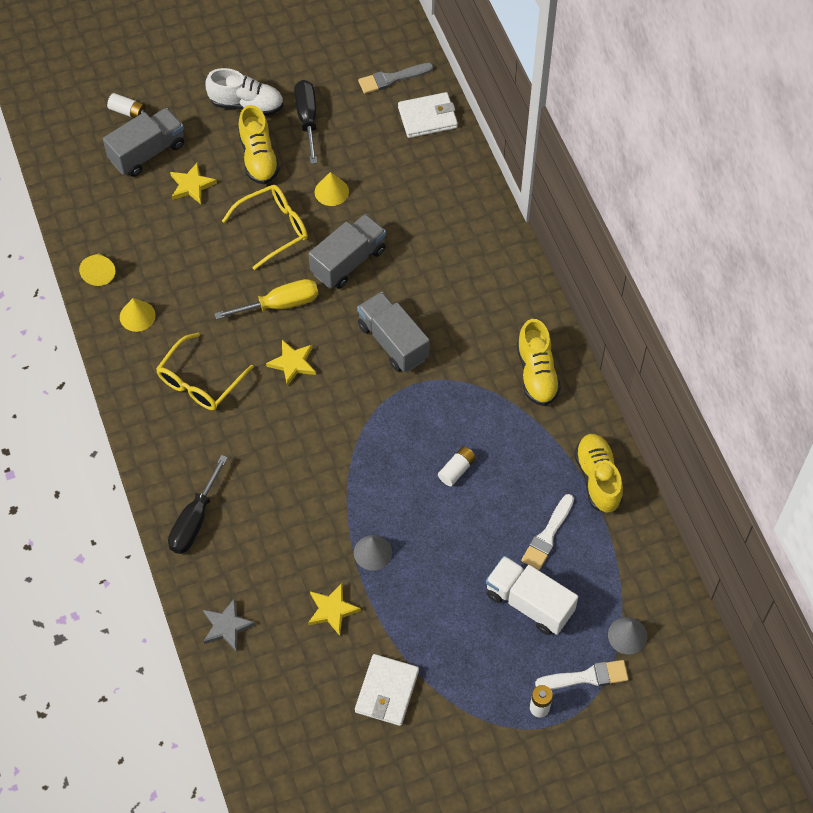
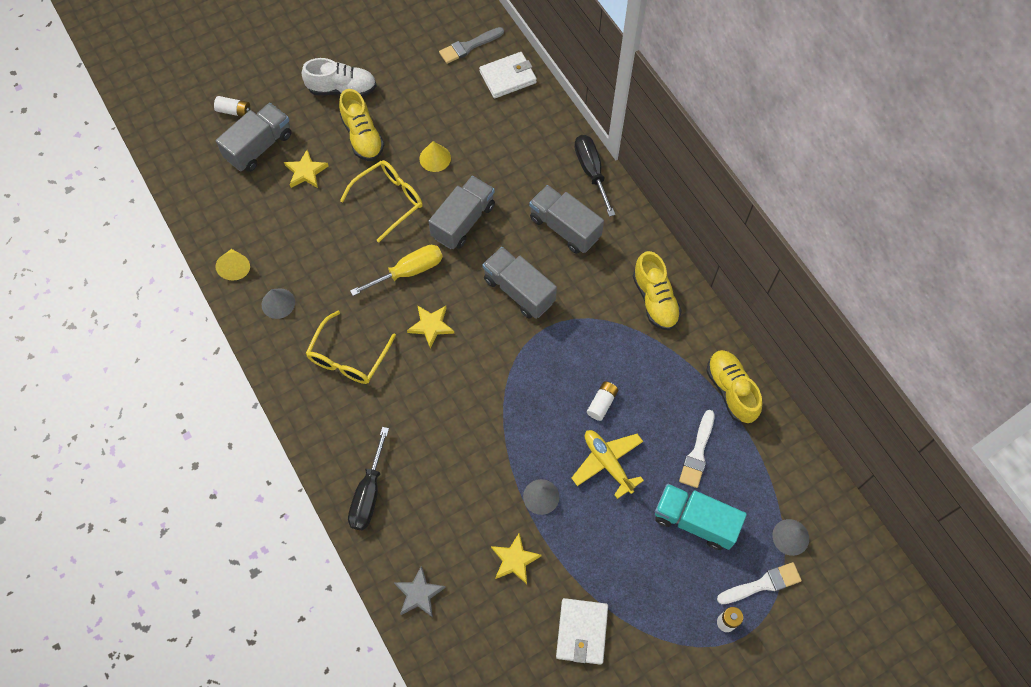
camera: 10 degrees left, 5 degrees up
(137, 316) = (278, 303): yellow cone -> grey cone
(307, 119) = (400, 94): black screwdriver -> black screwdriver (591, 171)
(450, 530) = (607, 463): none -> yellow plane
(455, 284) = (564, 228): none -> grey truck
(529, 603) = (695, 521): white truck -> turquoise truck

